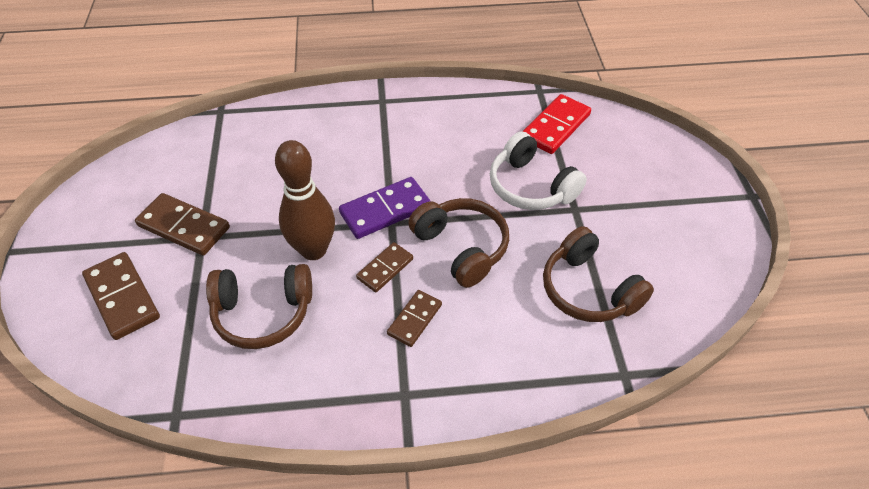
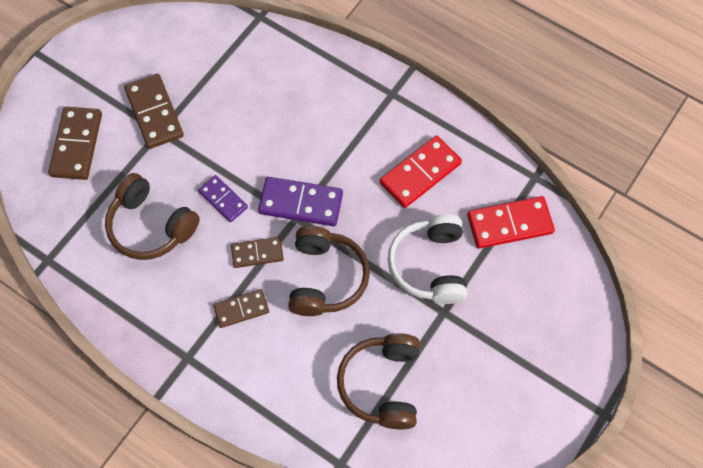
camera: 40 degrees right, 15 degrees up
(313, 250) = (223, 199): brown bowling pin -> purple domino
(457, 135) = (420, 173): none -> red domino

